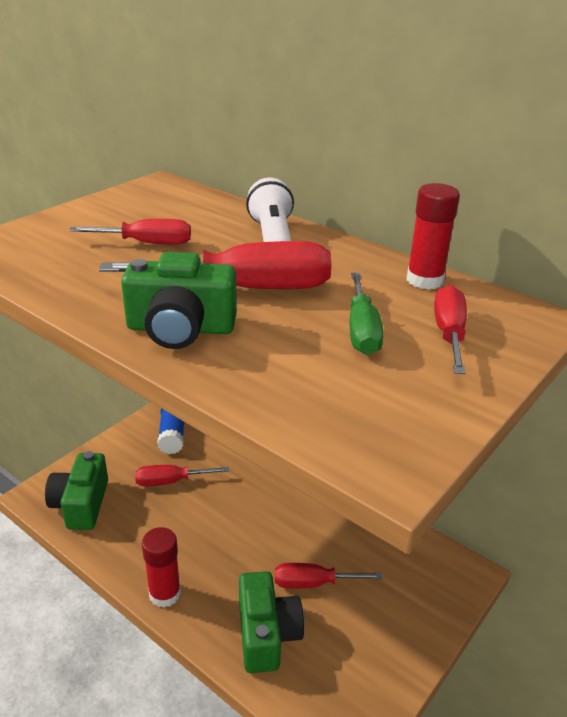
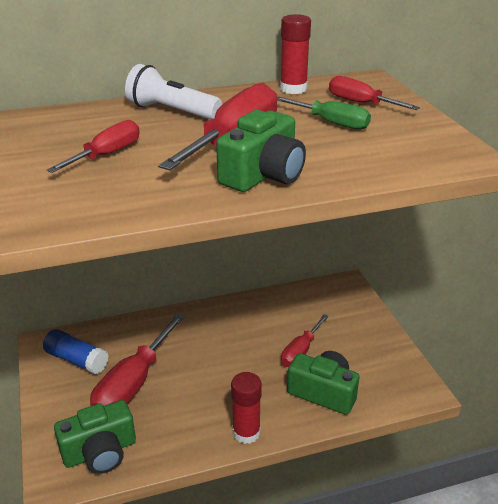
camera: 55 degrees left, 0 degrees up
(81, 504) = (100, 452): green camera -> green camera turned 60 degrees counterclockwise
(170, 481) = (133, 384): red screwdriver -> red screwdriver, size x1.69

